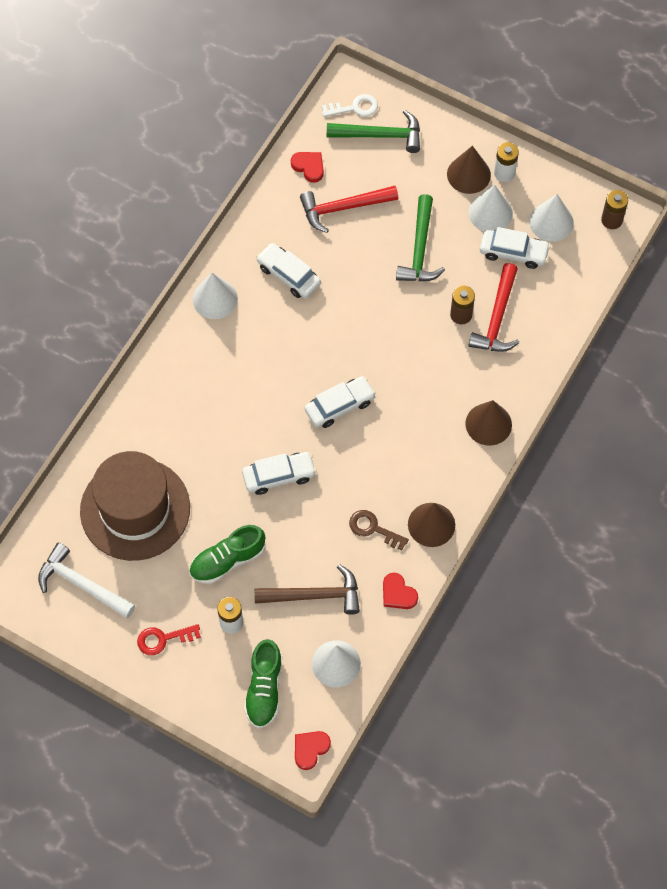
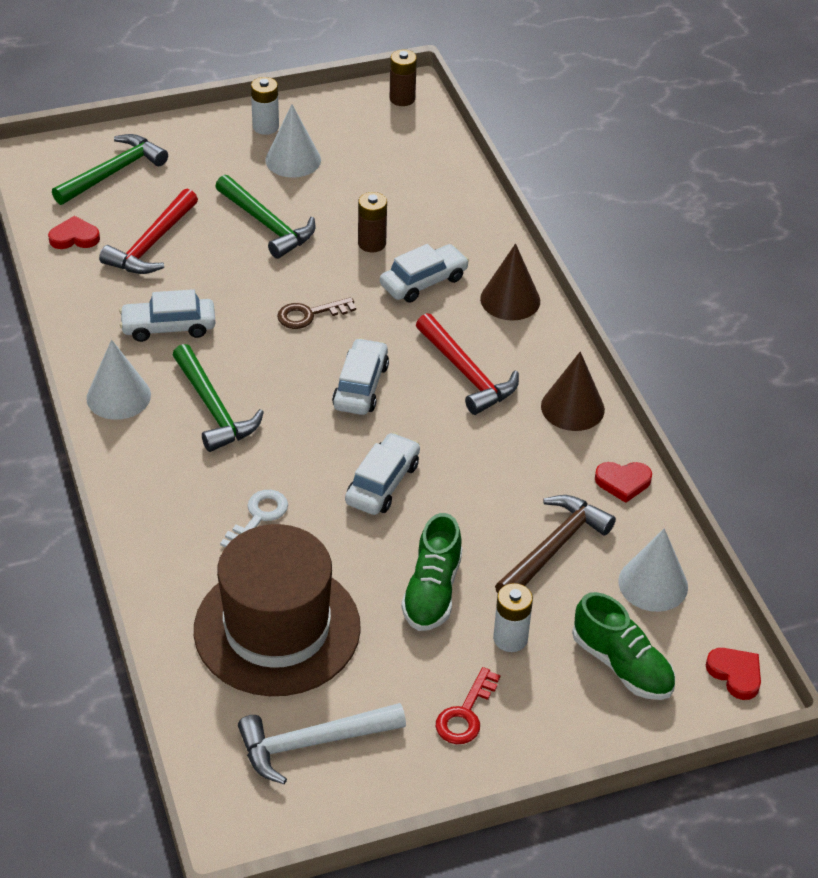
camera: 50 degrees left, 20 degrees down
(251, 350) = (213, 408): none -> green hammer
(310, 749) = (735, 674): red heart -> red heart turned 150 degrees clockwise
(354, 107) = (60, 169): white key -> white key (258, 517)
(373, 529) = (528, 452): brown key -> brown key (309, 314)
(468, 174) = (235, 147): brown cone -> none
(497, 317) = (406, 223): red hammer -> red hammer (466, 373)
(513, 252) = (353, 172): white car -> white car (423, 281)
(551, 222) = (354, 132): white cone -> none

